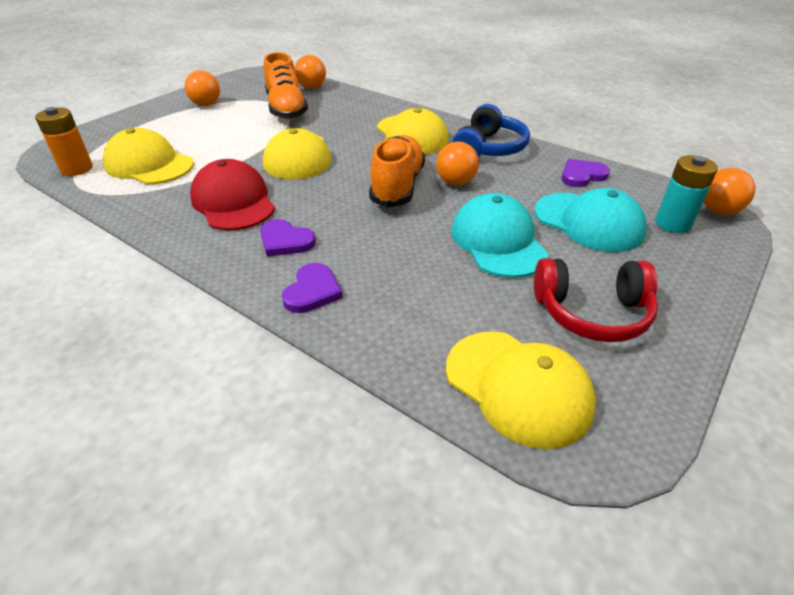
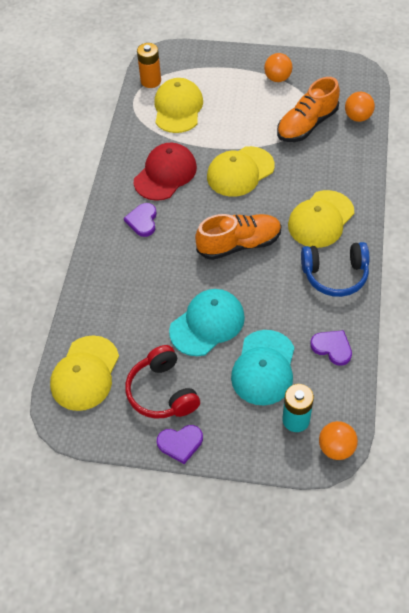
camera: 65 degrees right, 15 degrees up
(312, 291) = (107, 257): purple heart -> purple heart (180, 443)
(455, 182) = (267, 274): orange ball -> none

